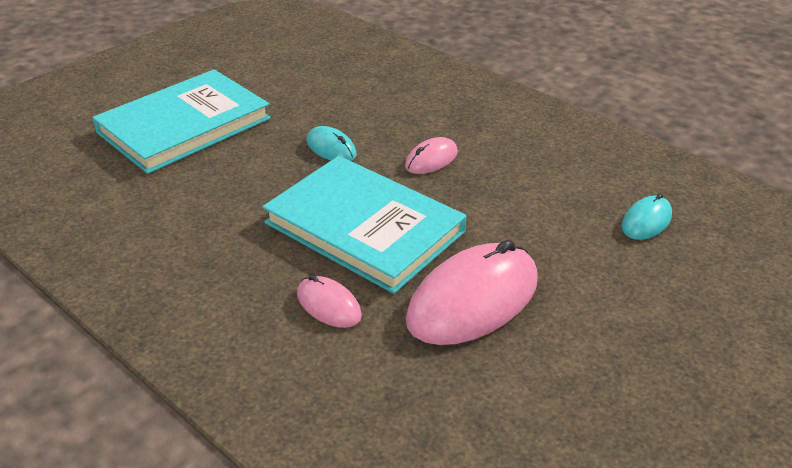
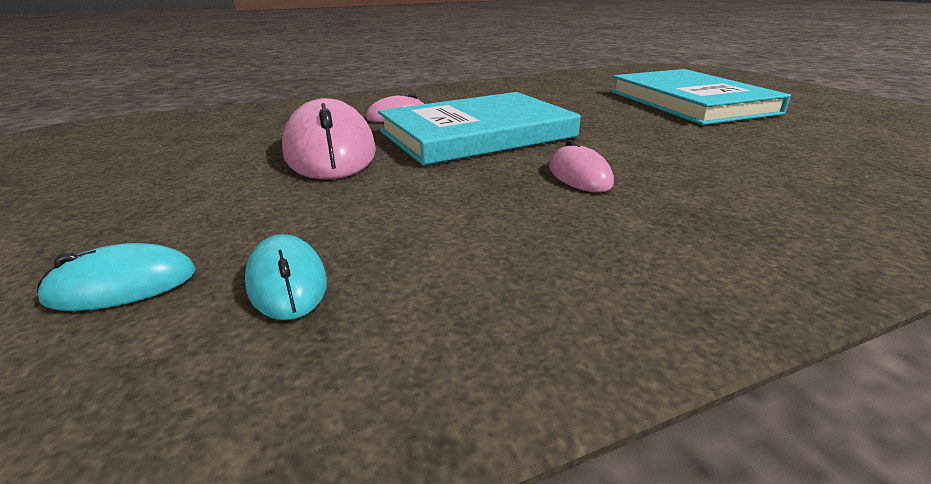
camera: 115 degrees right, 10 degrees down
(331, 148) = (629, 139): turquoise mouse -> turquoise mouse (122, 286)

